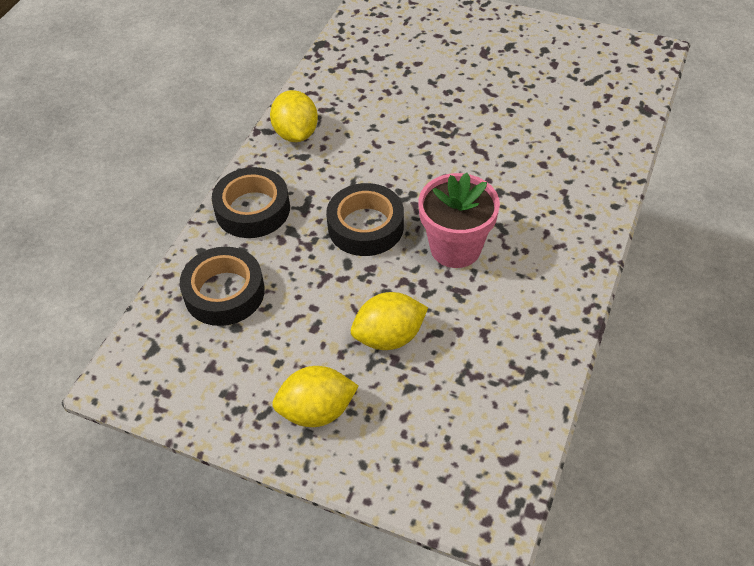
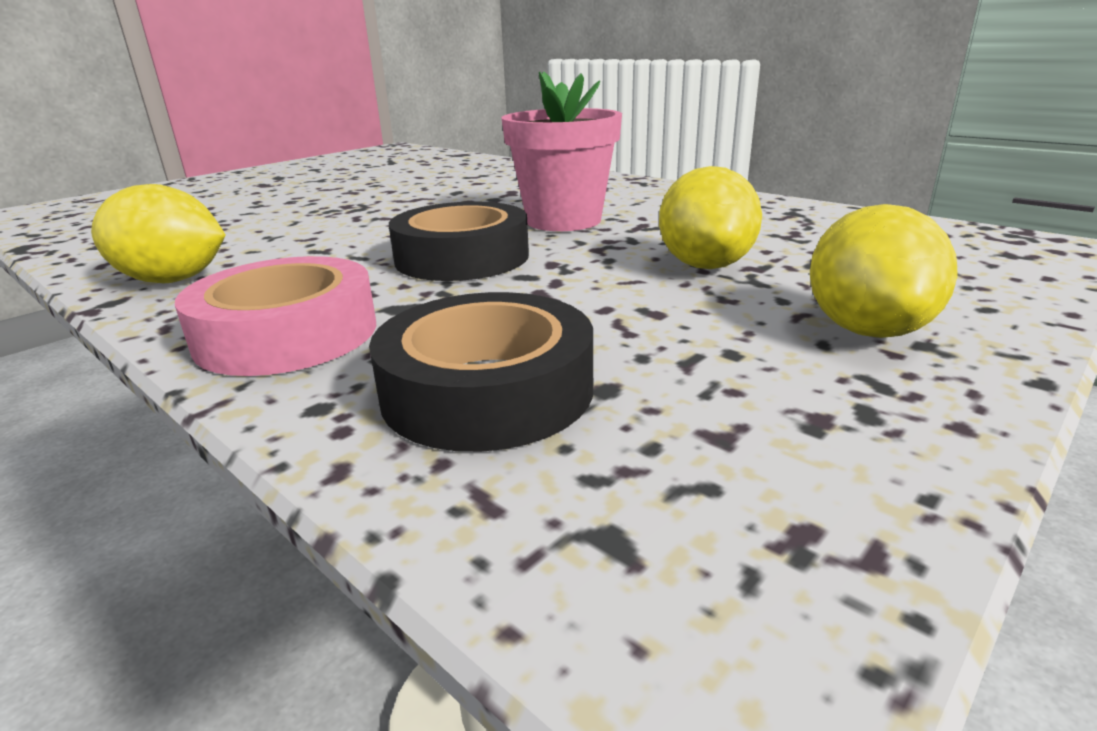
camera: 70 degrees left, 25 degrees down
(252, 209) = (287, 334): black tape -> pink tape

